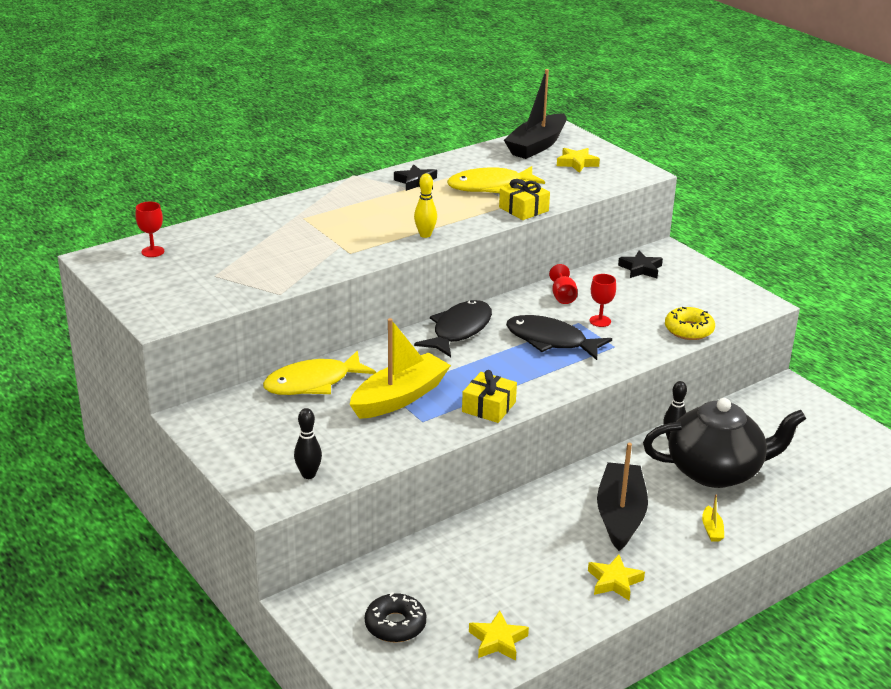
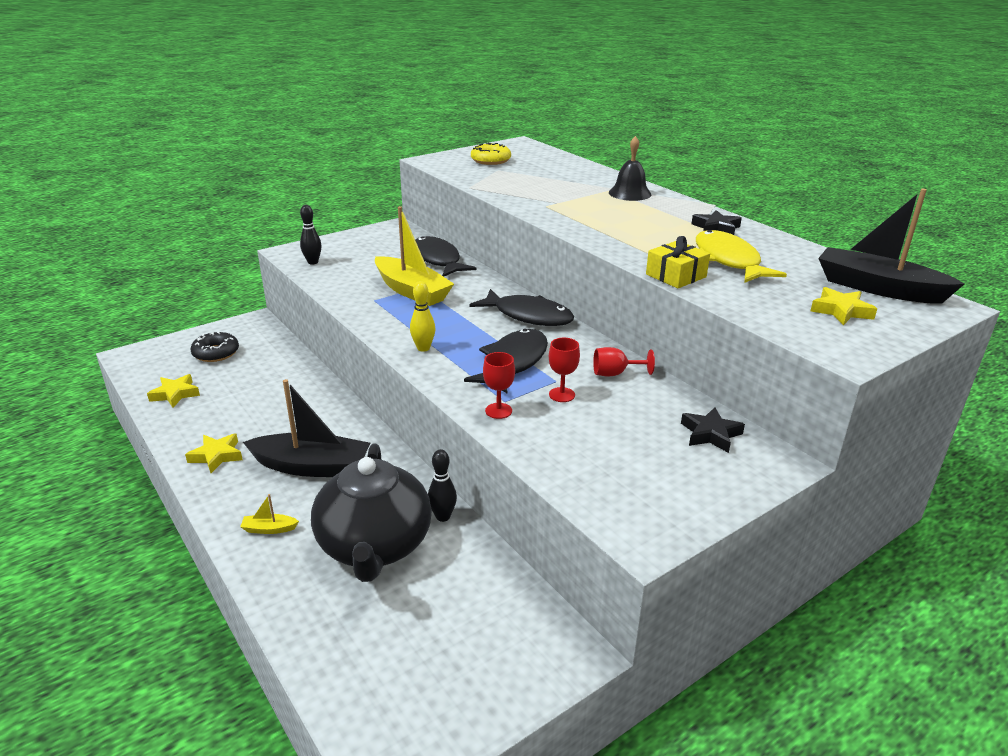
camera: 90 degrees right, 0 degrees up
(152, 252) = (533, 154): red goblet -> red goblet (498, 411)
(313, 383) = (437, 260): yellow fish -> black fish
(315, 209) = (630, 193): none -> black bell
(425, 235) = (591, 232): yellow bowling pin -> yellow bowling pin (423, 348)
(488, 407) = (390, 327): yellow gift -> none
(688, 330) = (551, 459): yellow donut -> yellow donut (490, 160)

